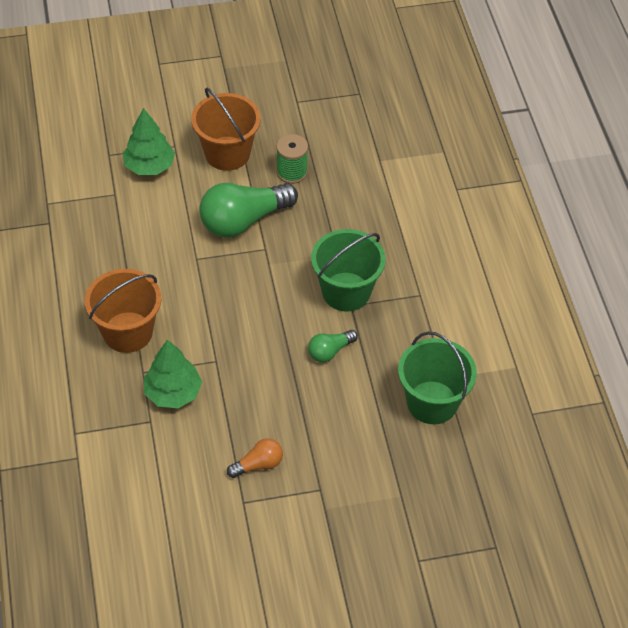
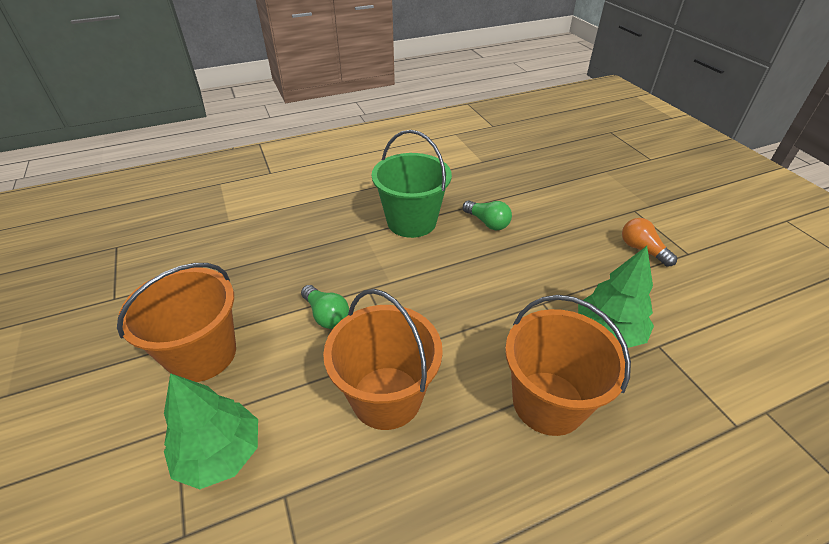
camera: 100 degrees left, 10 degrees down
(161, 246) = (386, 397): none -> orange bucket
(243, 220) = (326, 315): green light bulb -> green light bulb, size x0.50
(292, 172) = (242, 284): green spool -> none
(432, 402) = (510, 165): green bucket -> none

